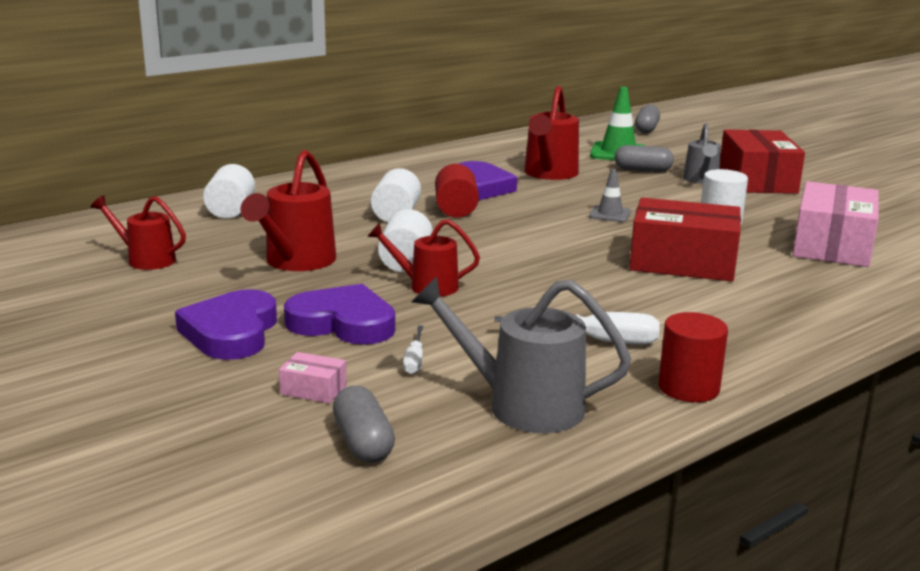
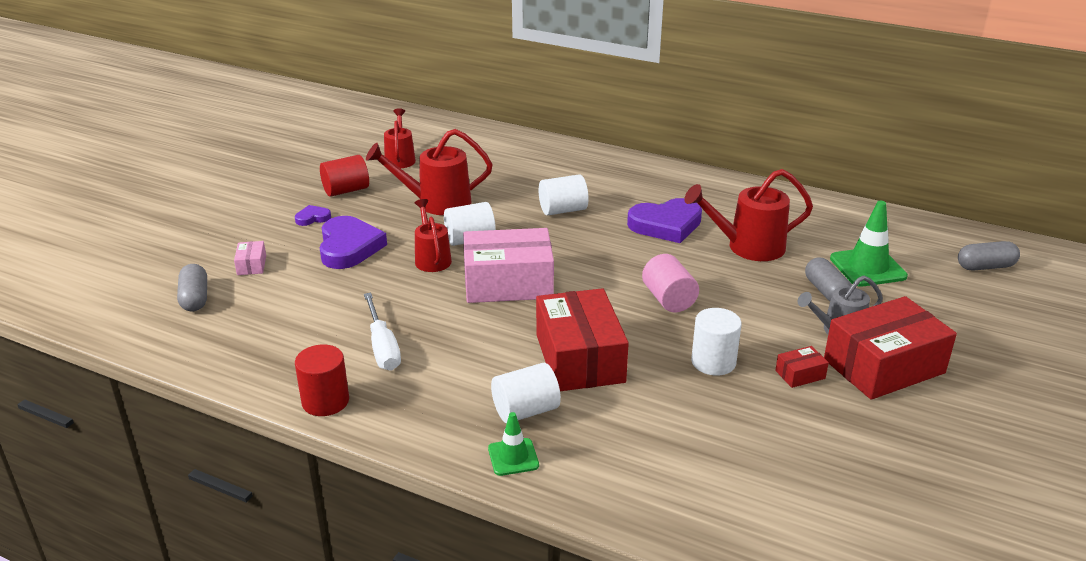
camera: 65 degrees right, 10 degrees up
(231, 210) = (509, 154): white cylinder -> white cylinder (525, 411)
(231, 332) = (312, 218): purple heart -> purple heart, size x0.47
(363, 442) = (195, 298): grey capsule -> grey capsule turned 60 degrees counterclockwise
(414, 360) = (308, 286): white screwdriver -> none
(456, 210) = (601, 229): red cylinder -> red cylinder (346, 190)
(521, 405) = (264, 339): grey watering can -> none
(610, 214) = (668, 299): grey traffic cone -> pink cylinder
(754, 203) = (800, 374): none -> red box
(829, 317) = (513, 457): none -> green traffic cone
(832, 246) = (713, 441): pink box -> pink box (508, 283)

